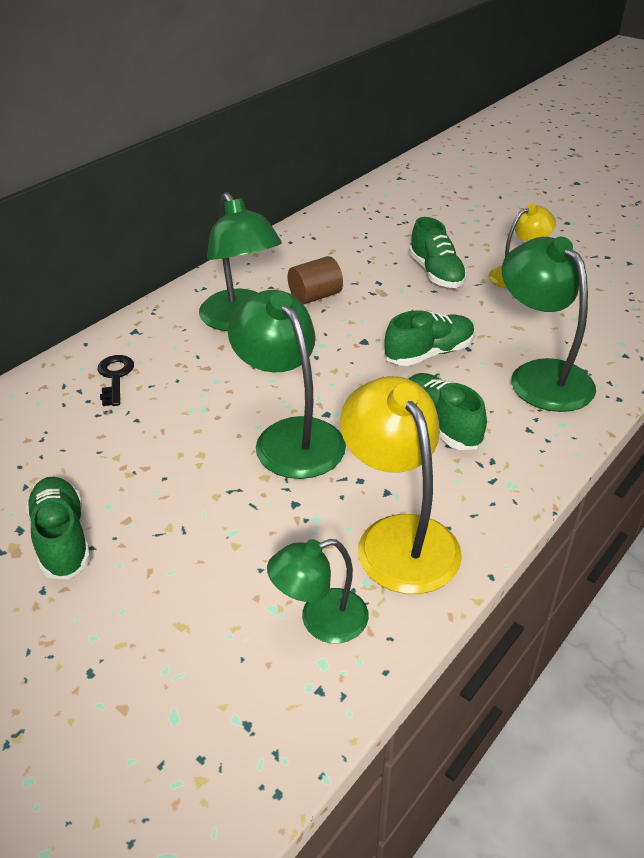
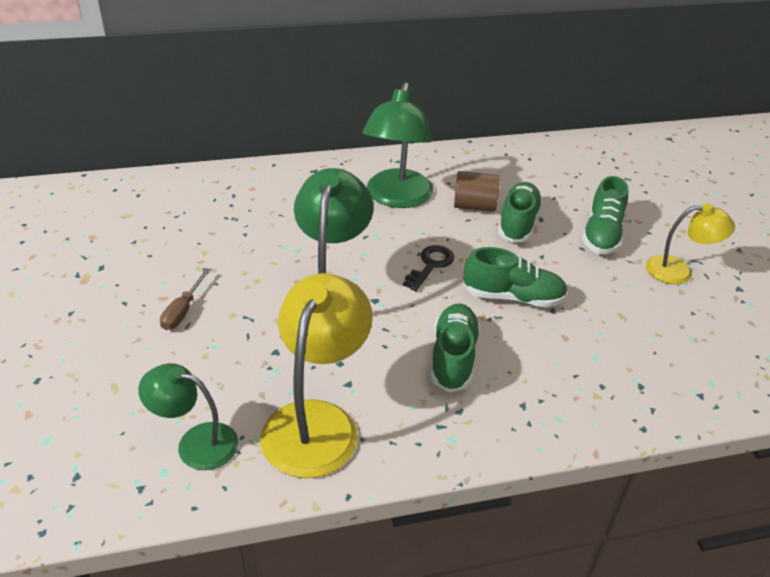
camera: 35 degrees right, 0 degrees up
(62, 539) = (115, 287): green shoe -> green shoe (518, 223)
(115, 377) = (265, 197): black key -> black key (430, 265)
(163, 520) = (183, 311): none -> brown screwdriver
(540, 376) = (590, 367): green lamp -> none

